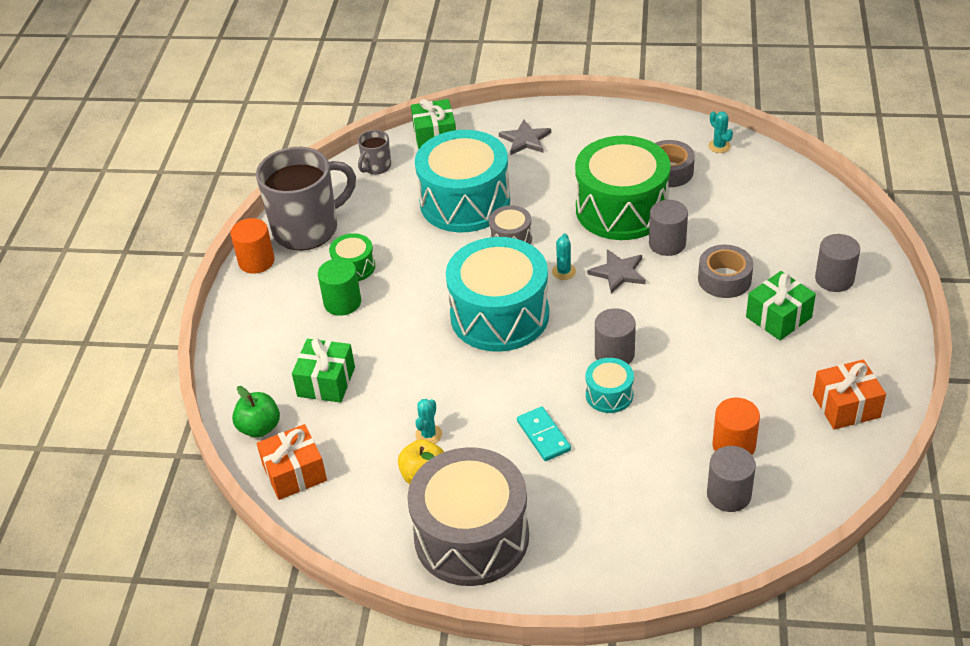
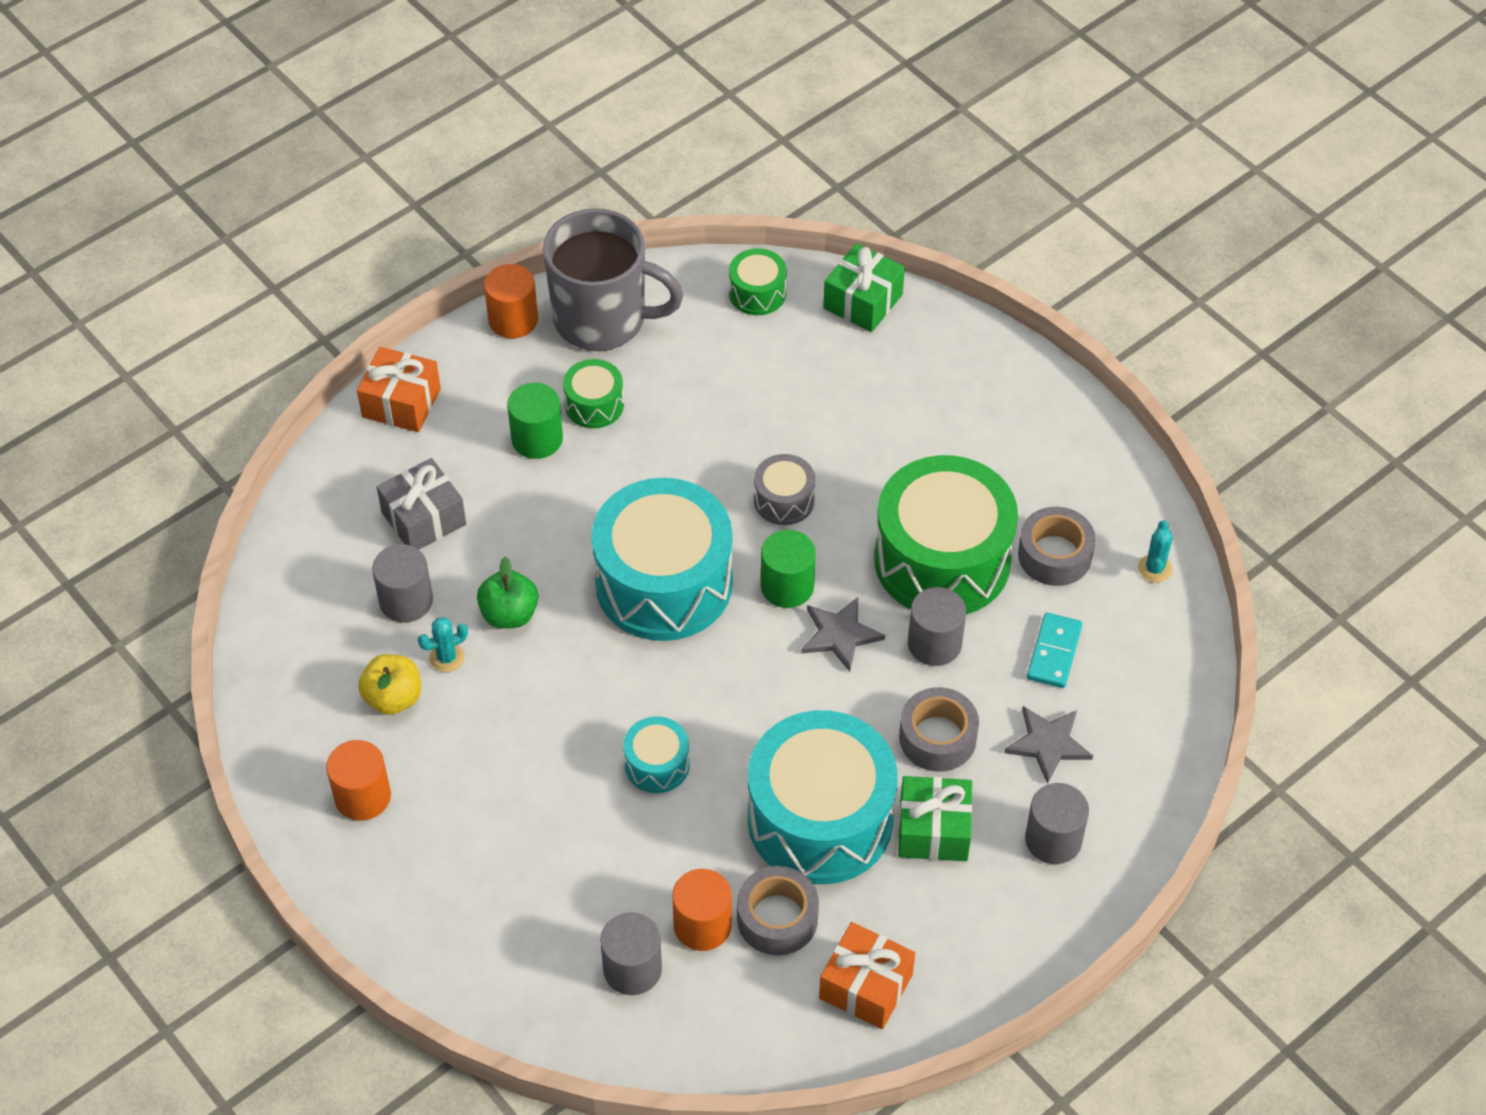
camera: 40 degrees right, 10 degrees up
(259, 427) = (315, 518): green apple -> green apple (509, 614)
(294, 473) = (292, 594): orange gift -> orange gift (401, 403)
(326, 382) = (424, 518): green gift -> grey gift
(376, 166) = (757, 293): grey mug -> green drum
(465, 202) = (793, 414): turquoise drum -> turquoise drum (820, 819)
(471, 537) = (363, 796): grey drum -> orange cylinder
(525, 140) = (952, 384): grey star -> grey star (1048, 744)
(543, 436) = (544, 753): turquoise domino -> turquoise domino (1054, 652)
(564, 272) = (787, 586): turquoise cactus -> green cylinder
(614, 354) = (717, 725): grey cylinder -> grey cylinder (406, 600)
(764, 412) = (777, 918): none -> grey tape

